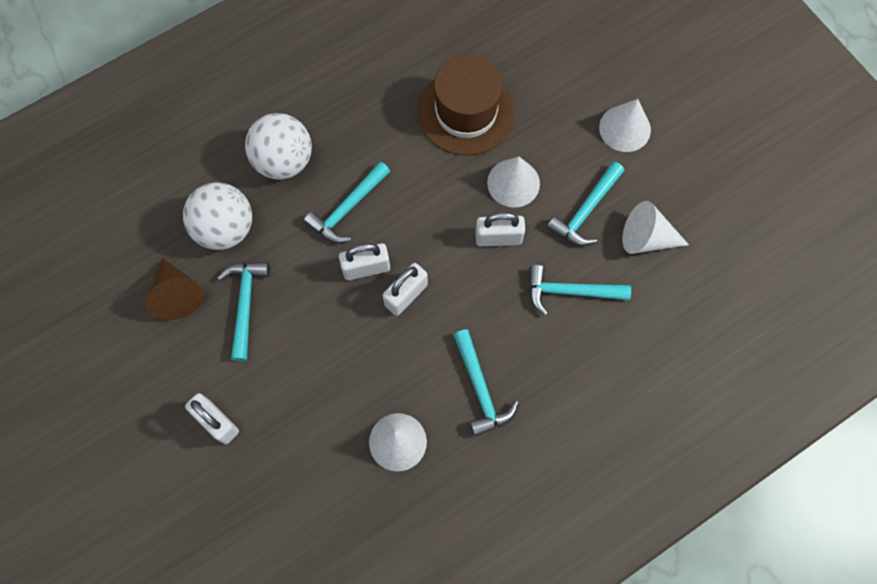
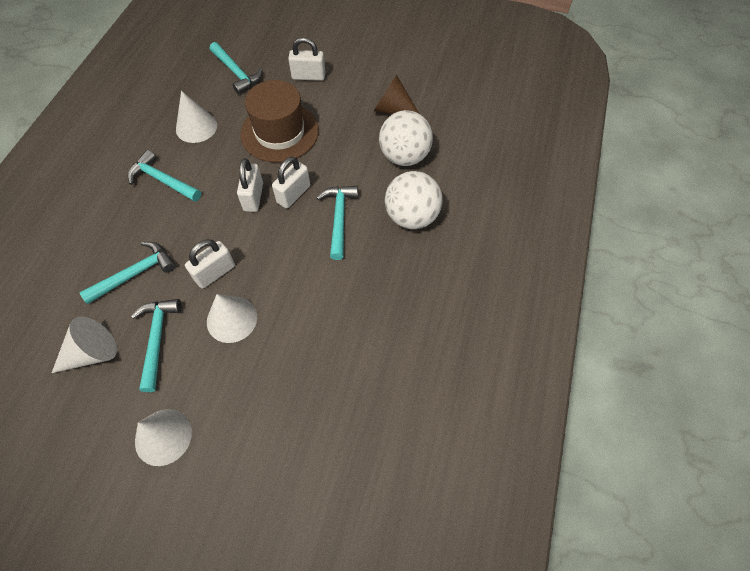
camera: 140 degrees right, 10 degrees down
(245, 304) = (350, 130): turquoise hammer -> turquoise hammer (236, 73)
(466, 112) = (313, 347): brown hat -> brown hat (280, 132)

